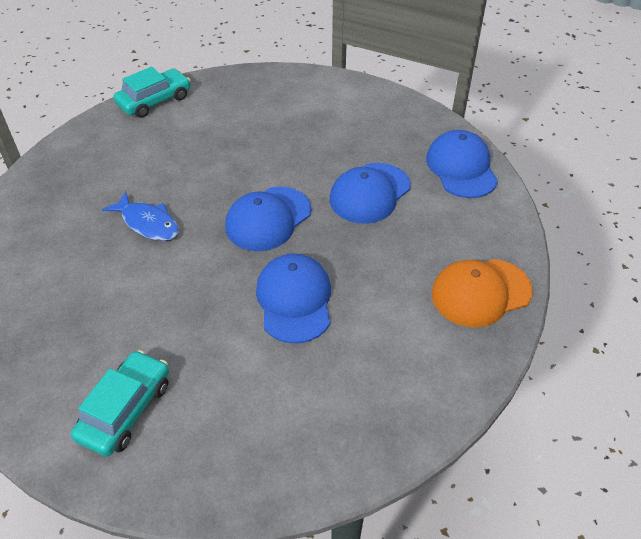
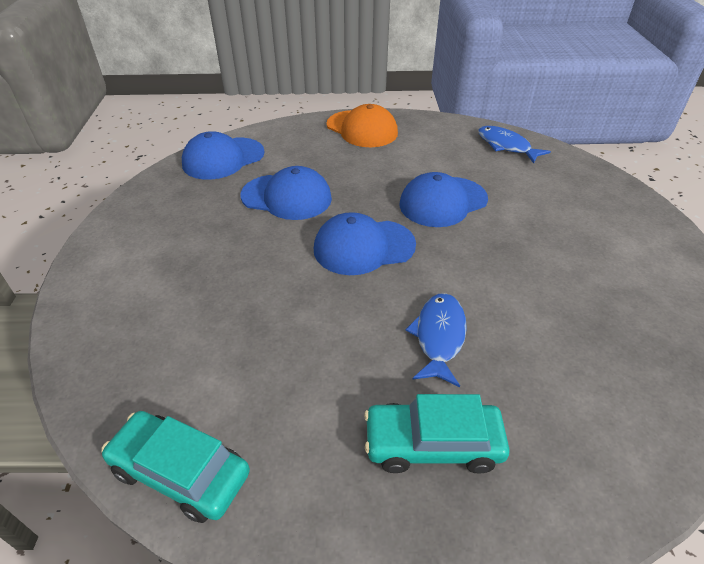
camera: 115 degrees left, 5 degrees down
(125, 409) = (625, 249): turquoise car -> turquoise car (433, 444)
(268, 219) = (363, 247): blue cap -> blue cap turned 150 degrees clockwise
(370, 426) = (506, 146): none -> blue fish

